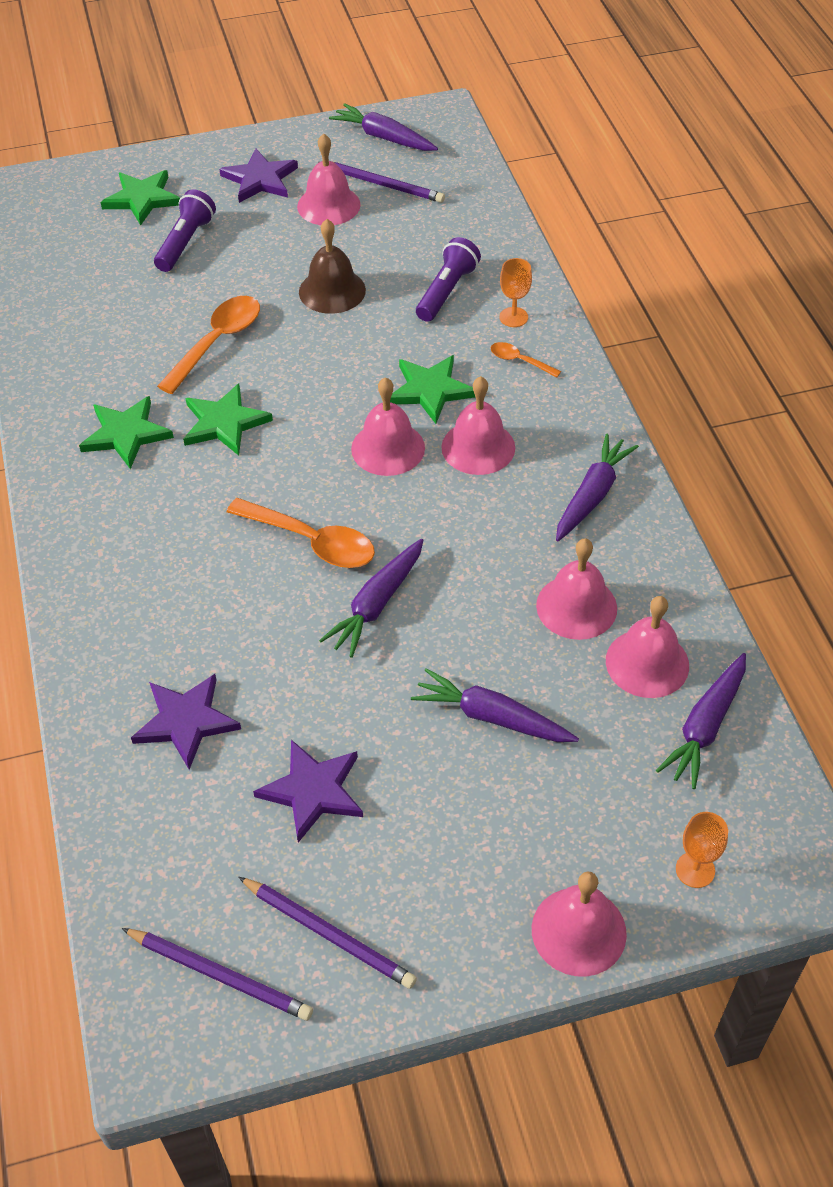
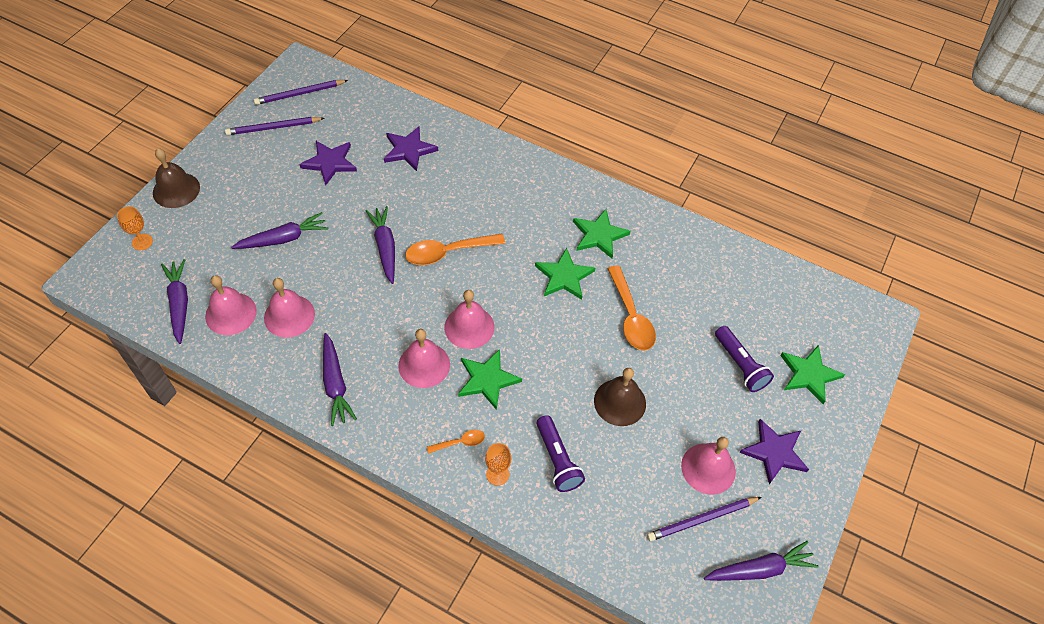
camera: 130 degrees right, 5 degrees up
(578, 931) = (176, 190): pink bell -> brown bell

